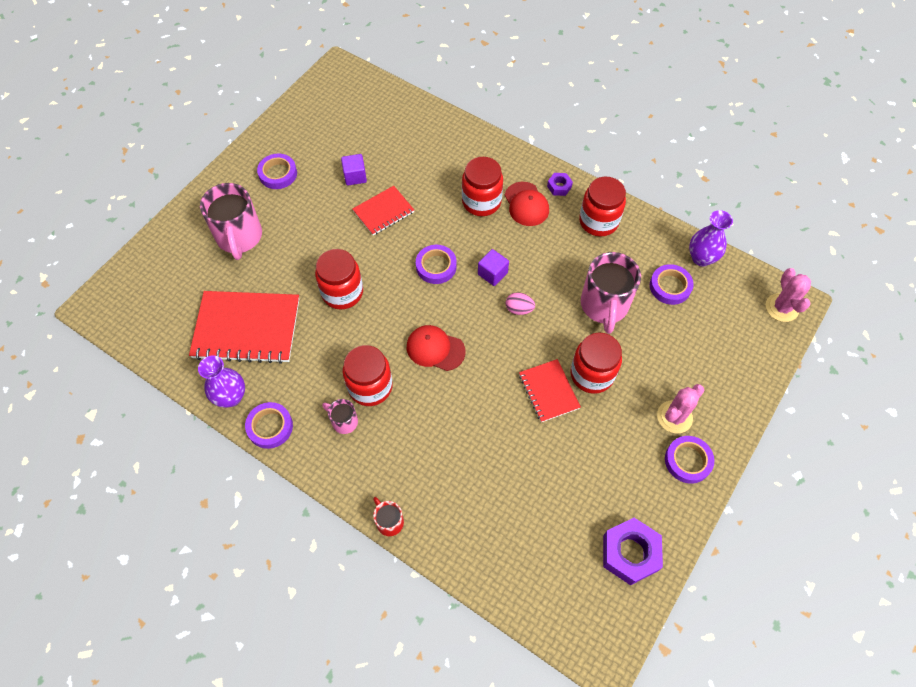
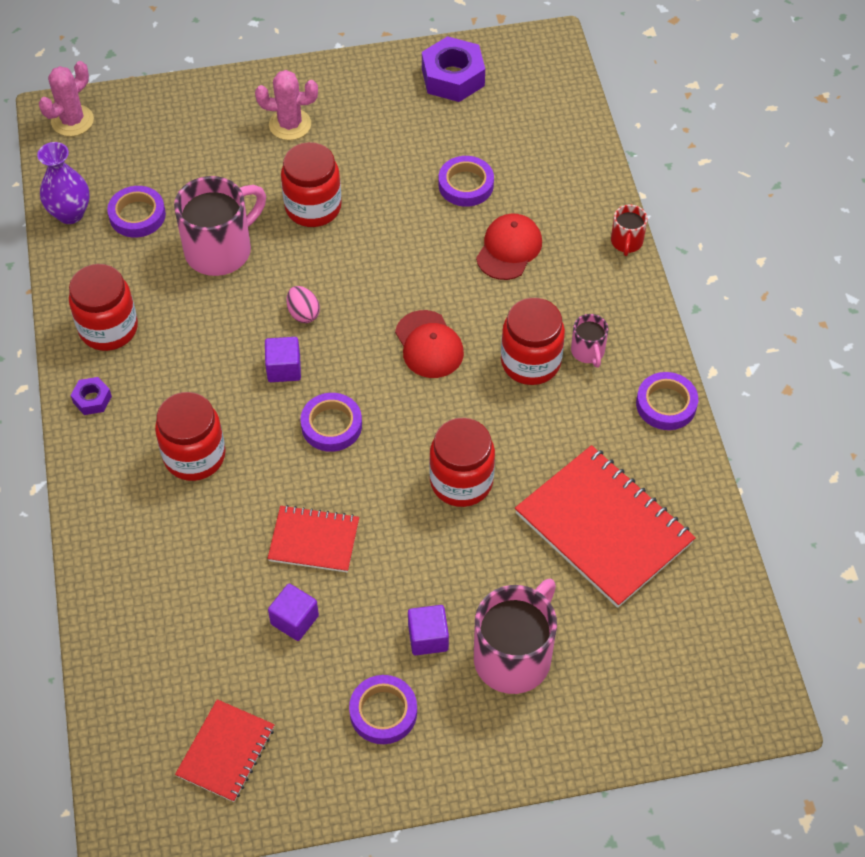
camera: 135 degrees left, 5 degrees down
(231, 397) = (682, 466): purple vase -> none
(287, 214) = (428, 637): none -> purple cube
(526, 204) = (152, 411): red cap -> red cap (509, 249)
(548, 391) = (369, 225): red notebook -> red notebook (226, 752)
(687, 461) = (324, 91): purple tape -> purple tape (466, 185)

